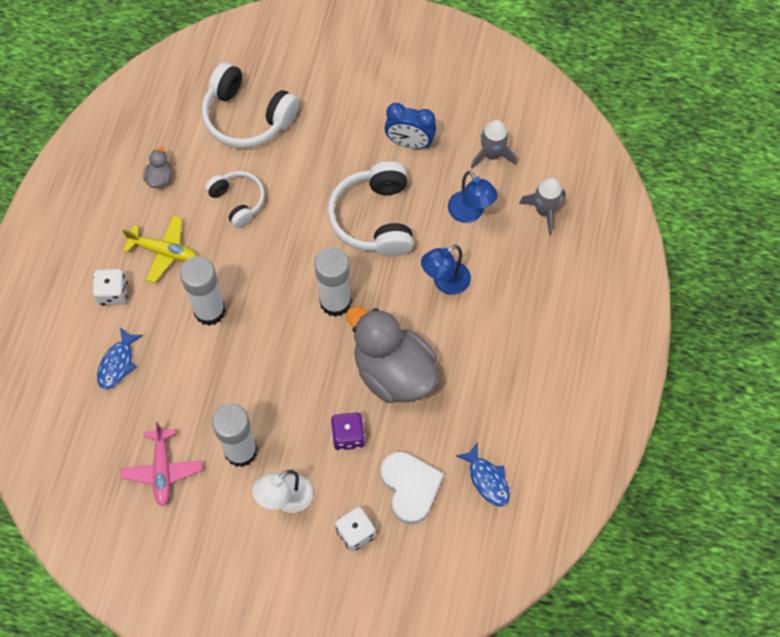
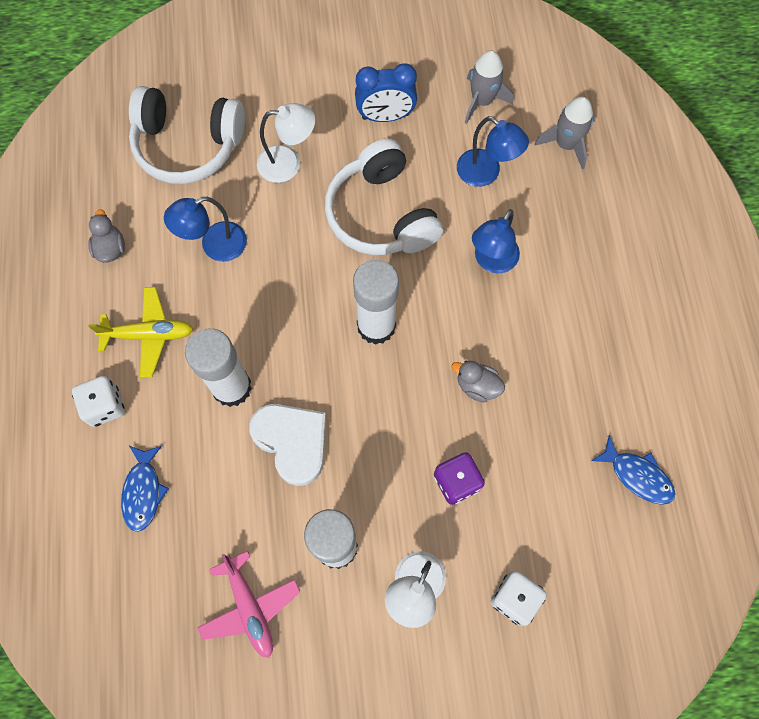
camera: 20 degrees left, 5 degrees up
(238, 201) = (215, 246): white headphones -> blue lamp
(318, 156) = (288, 163): none -> white lamp
(393, 372) = (477, 386): grey duck -> grey duck, size x0.40
(410, 487) = (554, 518): white heart -> white heart (292, 442)

